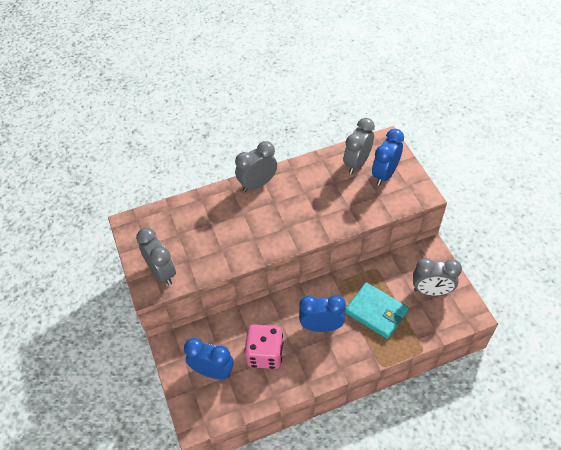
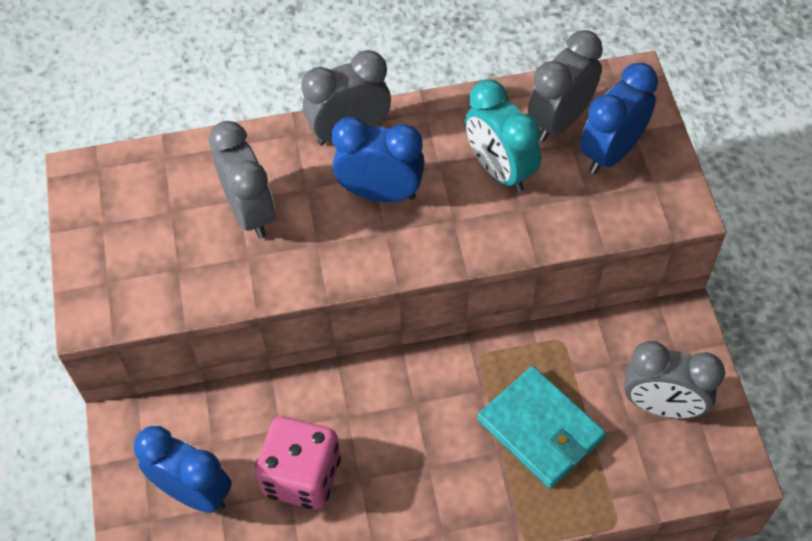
camera: 10 degrees right, 5 degrees up
(162, 272) = (123, 284): grey clock -> grey clock (250, 212)
(321, 326) = (424, 440): blue clock -> blue clock (380, 193)
(334, 190) = (500, 170): none -> turquoise clock

